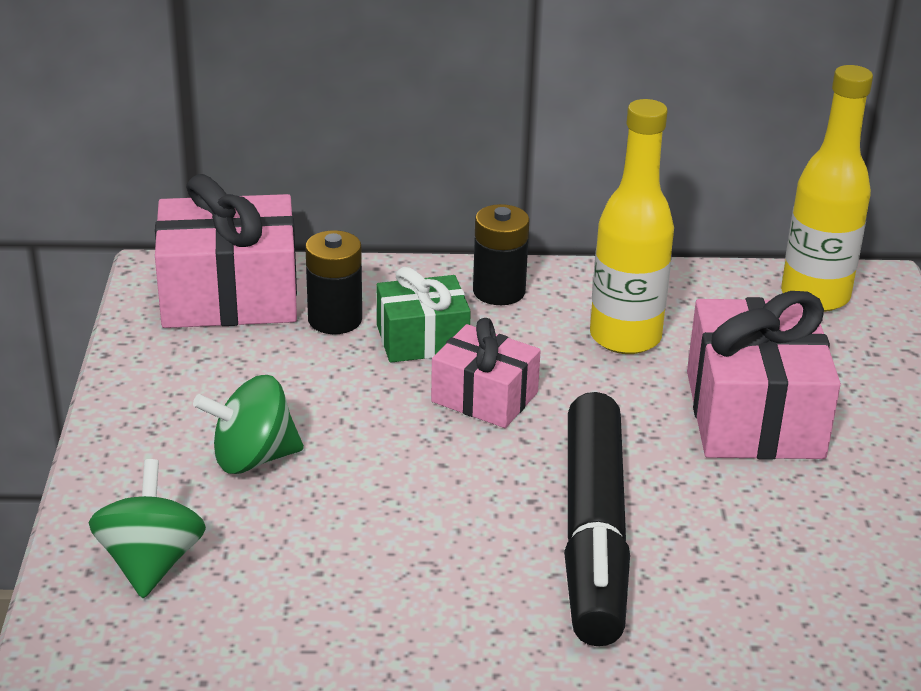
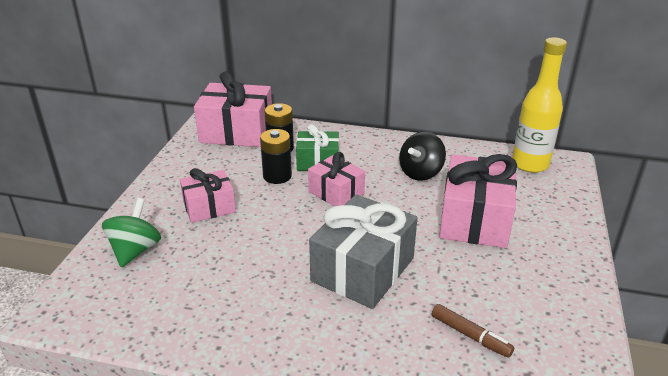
camera: 15 degrees right, 0 degrees up
(252, 458) = (209, 207): green spinning top -> pink gift
(499, 291) = (365, 144): black battery -> black battery (277, 176)
(593, 534) = (363, 270): black marker -> grey gift
(625, 337) = (420, 173): yellow bottle -> black spinning top
(817, 617) = (470, 335): none -> brown marker

